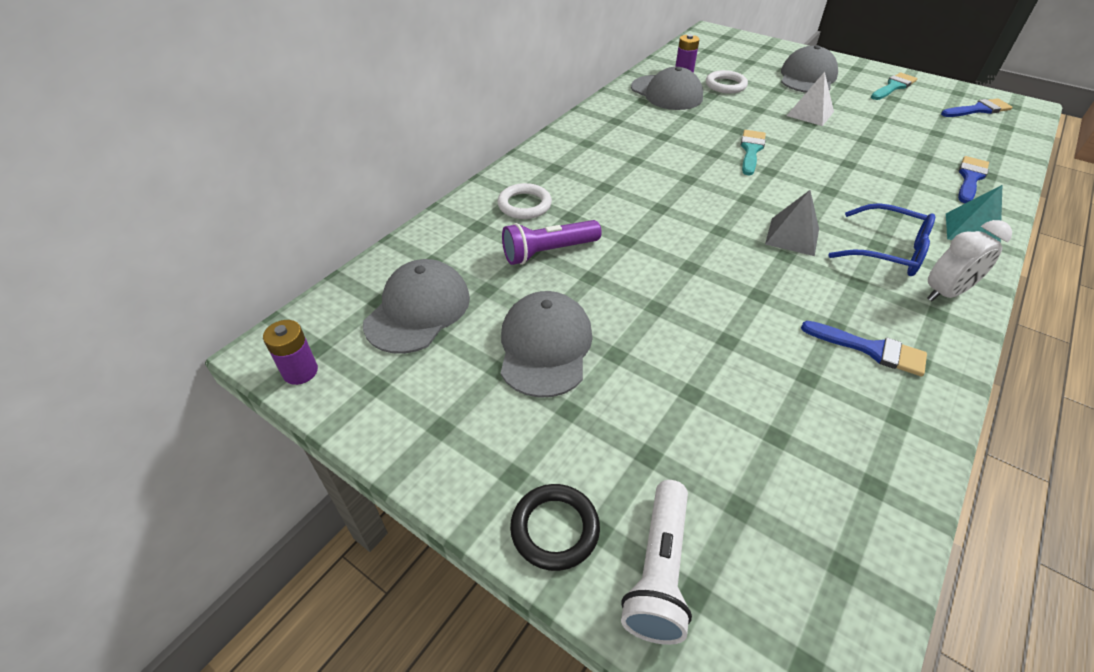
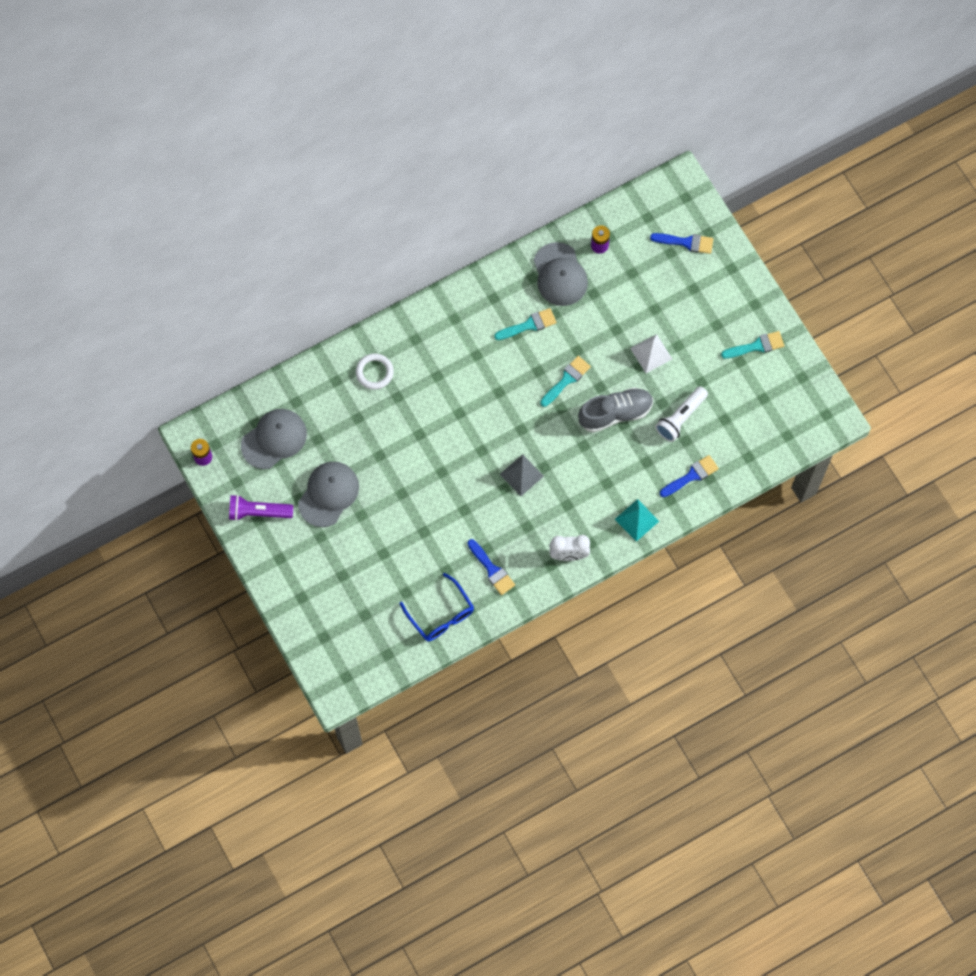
camera: 25 degrees right, 25 degrees up
(548, 252) = (367, 424): purple flashlight -> purple flashlight (258, 512)
(555, 529) = (285, 589): black ring -> none
(658, 570) = (316, 623): white flashlight -> white flashlight (681, 418)
(670, 127) = (529, 325): none -> turquoise brush
(725, 85) = (617, 283): white ring -> none
(807, 77) = (697, 301): grey cap -> none
(830, 158) = (615, 413): none -> grey shoe
(888, 251) = (568, 512): blue glasses -> blue glasses (441, 615)
(978, 110) = (790, 406): blue brush -> blue brush (686, 242)

